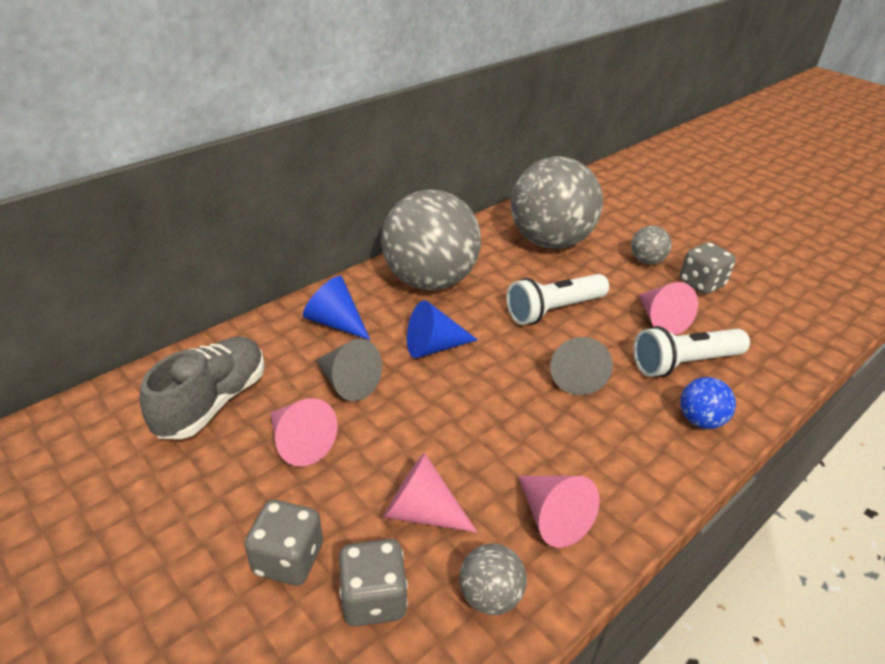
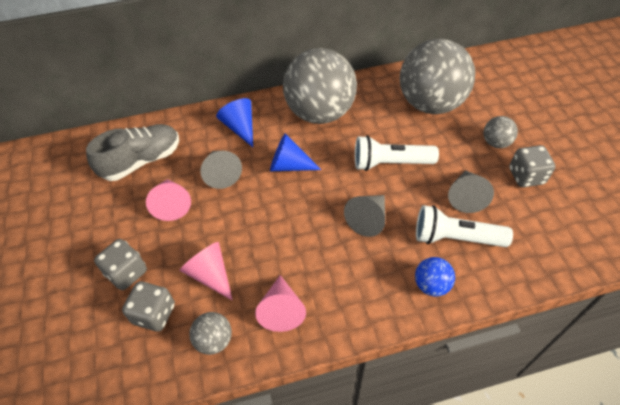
camera: 30 degrees right, 15 degrees up
(660, 320) = (466, 196): pink cone -> grey cone

